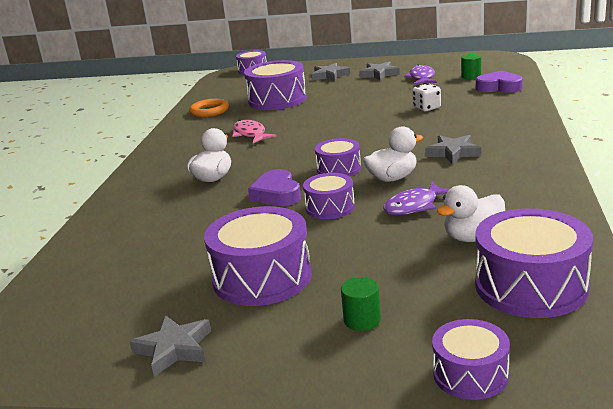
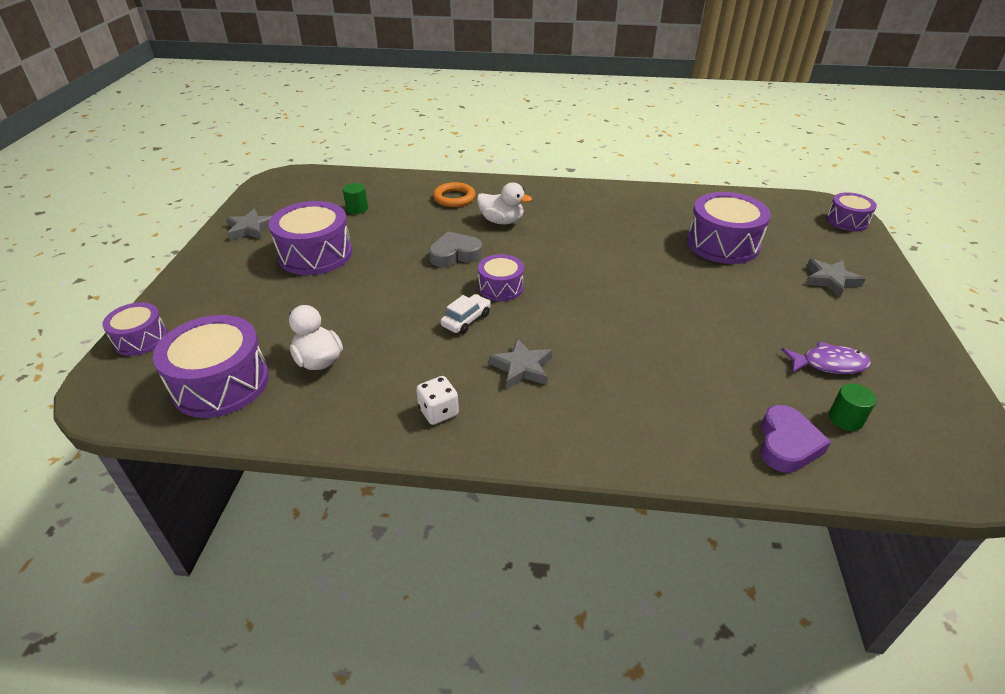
camera: 85 degrees right, 15 degrees up
(209, 111) = (684, 205): orange ring -> orange ring (454, 198)
(250, 134) = (609, 233): pink fish -> none
(277, 194) = (455, 254): purple heart -> grey heart
(330, 207) = (416, 282): purple drum -> none
(362, 320) = (232, 297): green cylinder -> green cylinder (357, 208)
(379, 74) = (843, 323): grey star -> none
(392, 178) = (466, 320): white duck -> white car
(414, 206) = (397, 330): purple fish -> none
(427, 108) = (686, 359): white dice -> white dice (438, 412)

